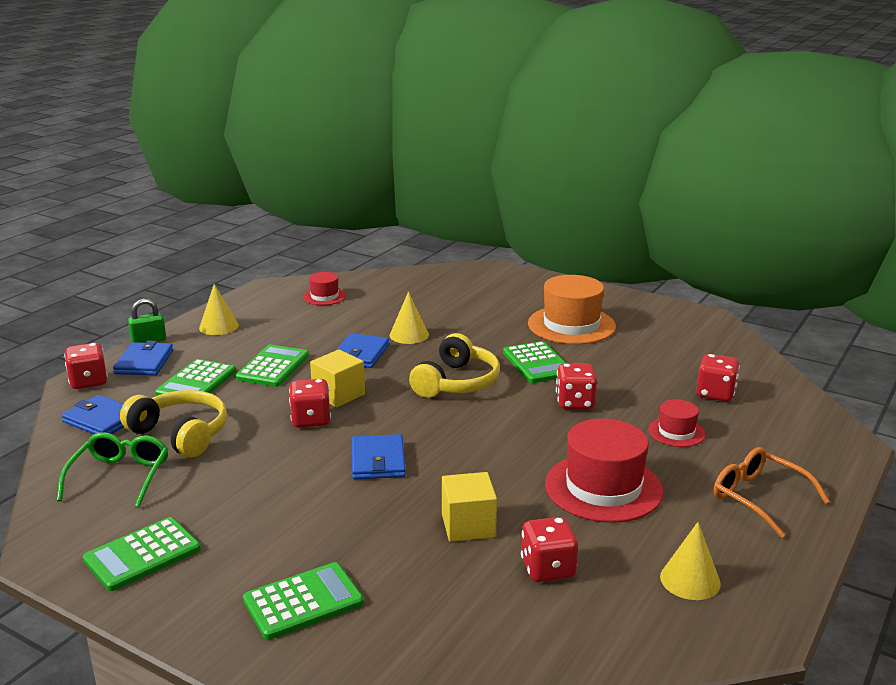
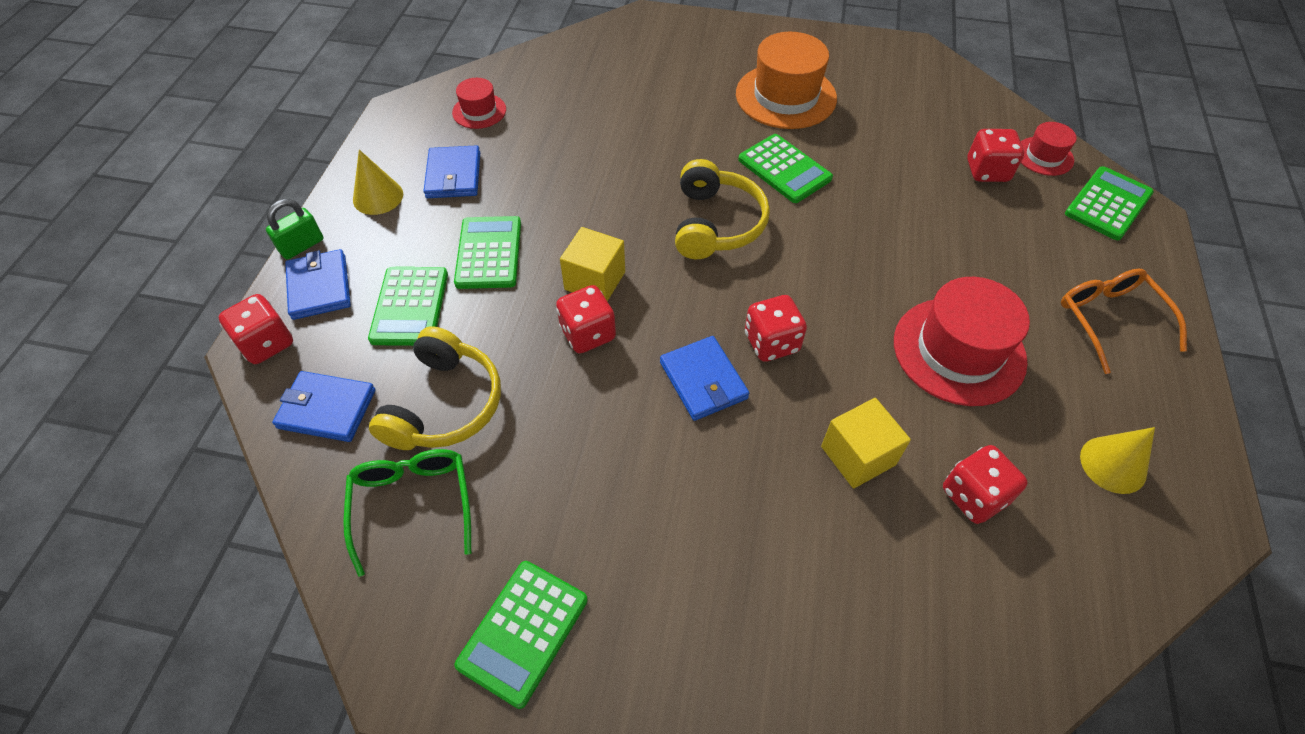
camera: 20 degrees left, 30 degrees up
(181, 434) = (445, 404): yellow headphones -> yellow headphones turned 90 degrees clockwise
(303, 601) = (753, 641): green calculator -> green calculator (1108, 204)
(361, 354) = (580, 203): blue wallet -> blue wallet (453, 175)
(409, 335) = (617, 156): yellow cone -> none
(575, 403) = (858, 223): red dice -> red dice (771, 343)
(676, 432) = (982, 242): red hat -> red hat (1044, 156)
(759, 498) = (1109, 320): orange glasses -> orange glasses turned 45 degrees clockwise

